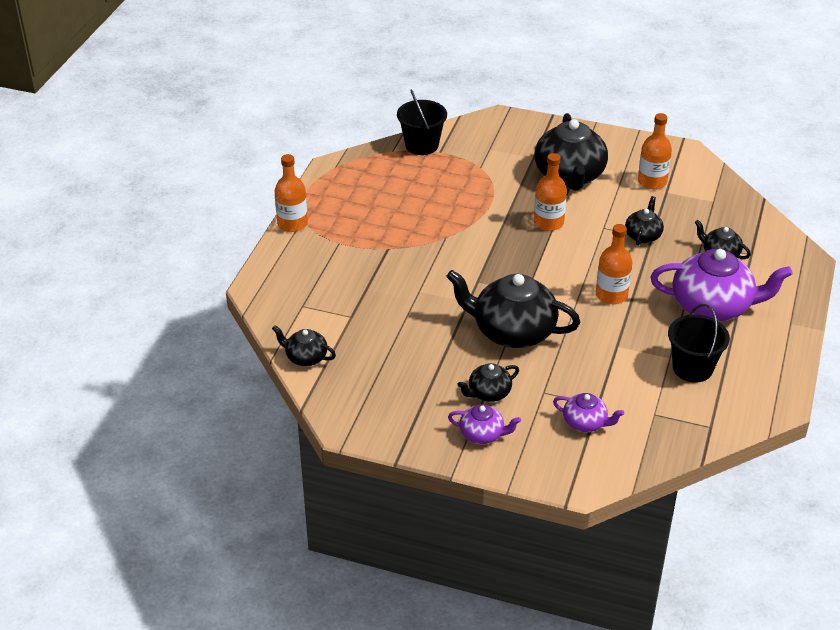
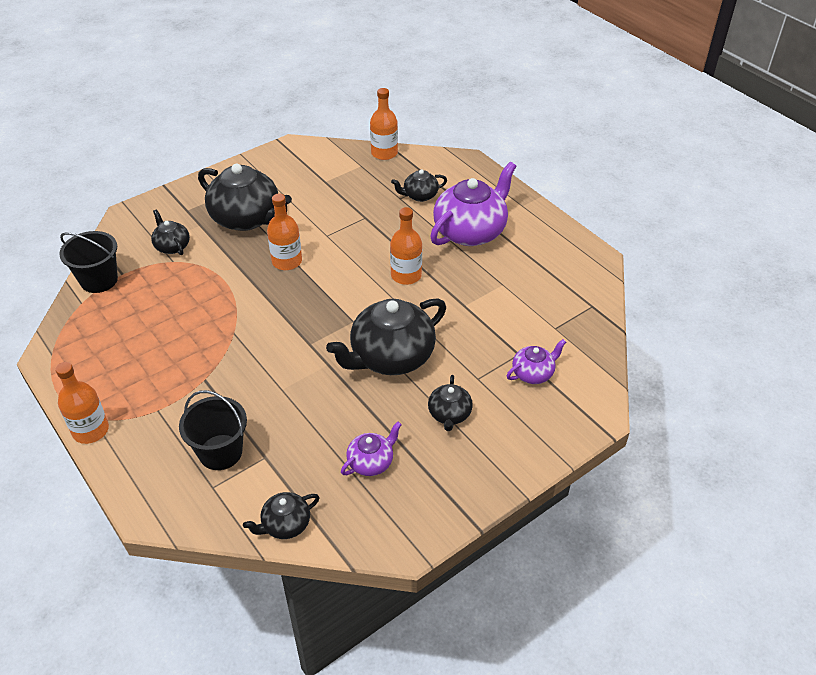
camera: 55 degrees left, 5 degrees up
(482, 434) = (494, 447): purple teapot -> purple teapot (371, 462)
(643, 235) = (358, 220): black teapot -> black teapot (172, 246)
(652, 181) = (305, 181): orange bottle -> orange bottle (384, 153)
(692, 368) = (524, 279): black bucket -> black bucket (220, 452)

